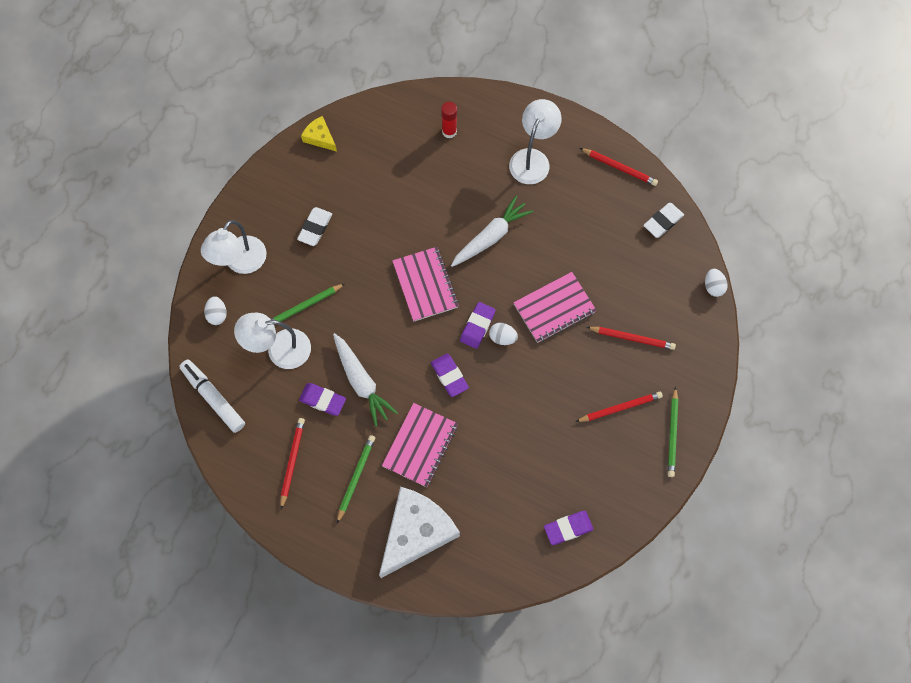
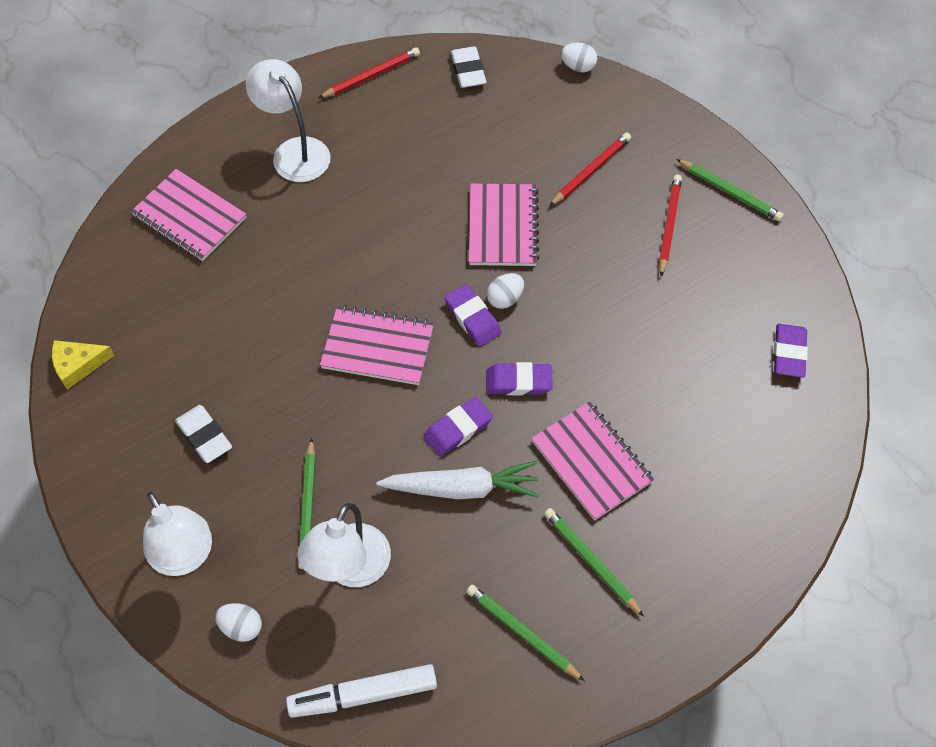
camera: 60 degrees left, 10 degrees down
(292, 461) = (522, 632): red pencil -> green pencil
(323, 400) = (457, 549): purple eraser -> purple eraser (458, 429)
(416, 532) = (705, 525): white cheese -> none
(449, 131) = (189, 217): red glue stick -> pink notebook
(491, 237) = (364, 244): white carrot -> none

